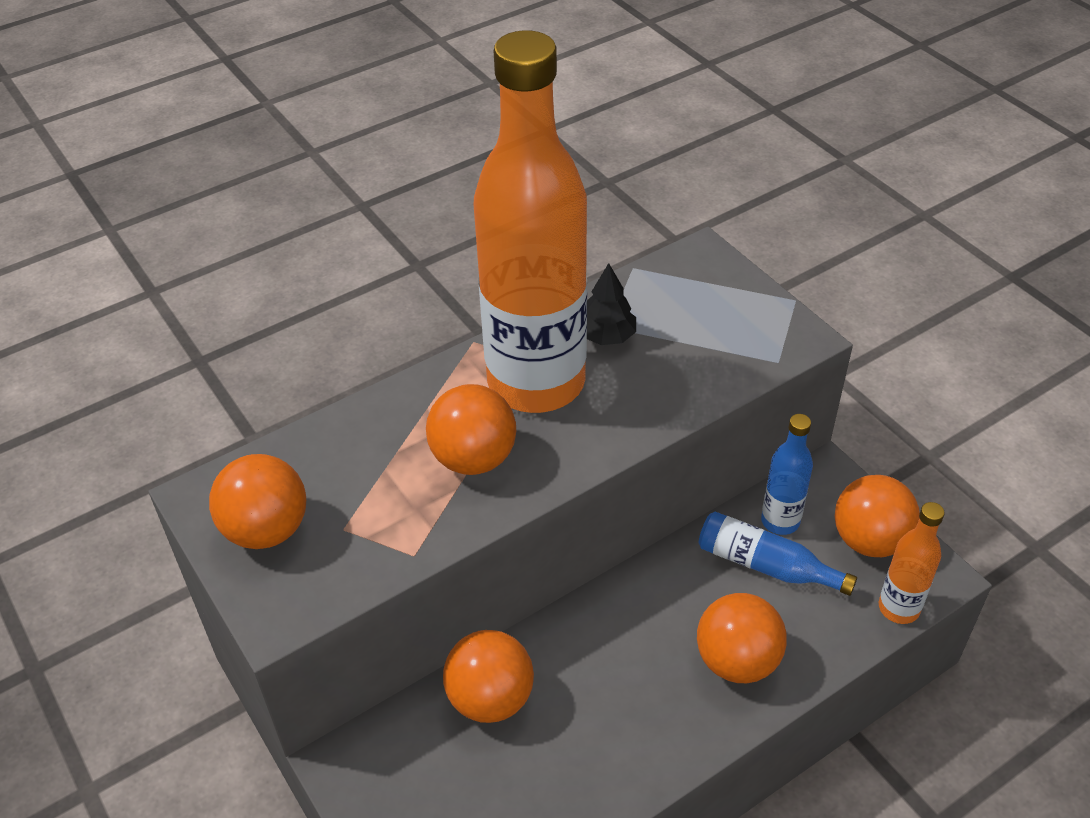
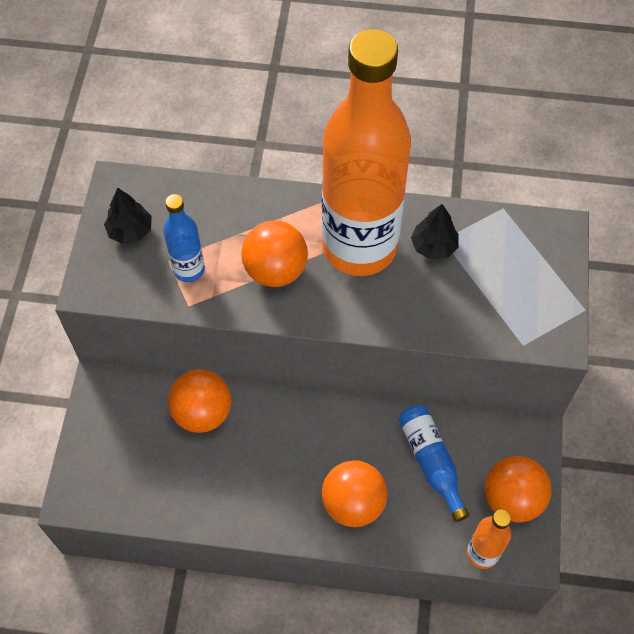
camera: 40 degrees right, 15 degrees up
(266, 530) = (130, 231): orange ball -> black tree
(780, 521) = (470, 442): blue bottle -> blue bottle (189, 269)

